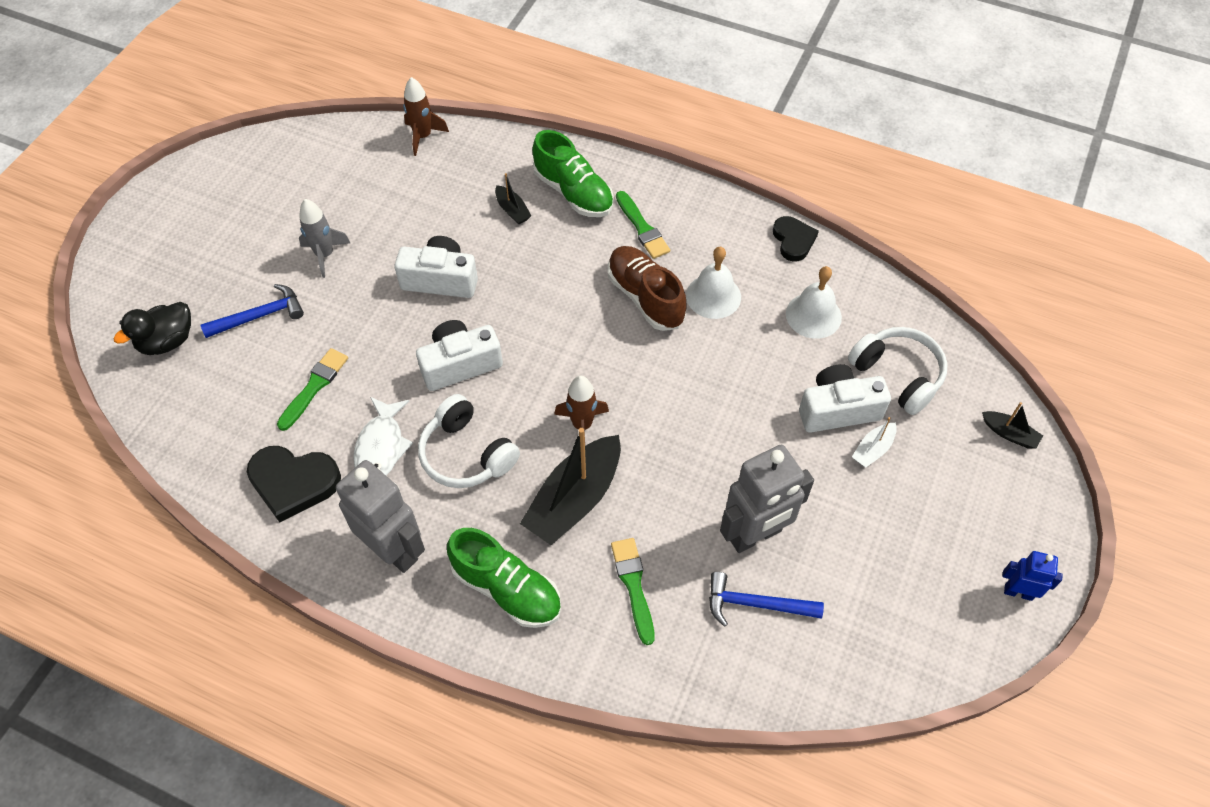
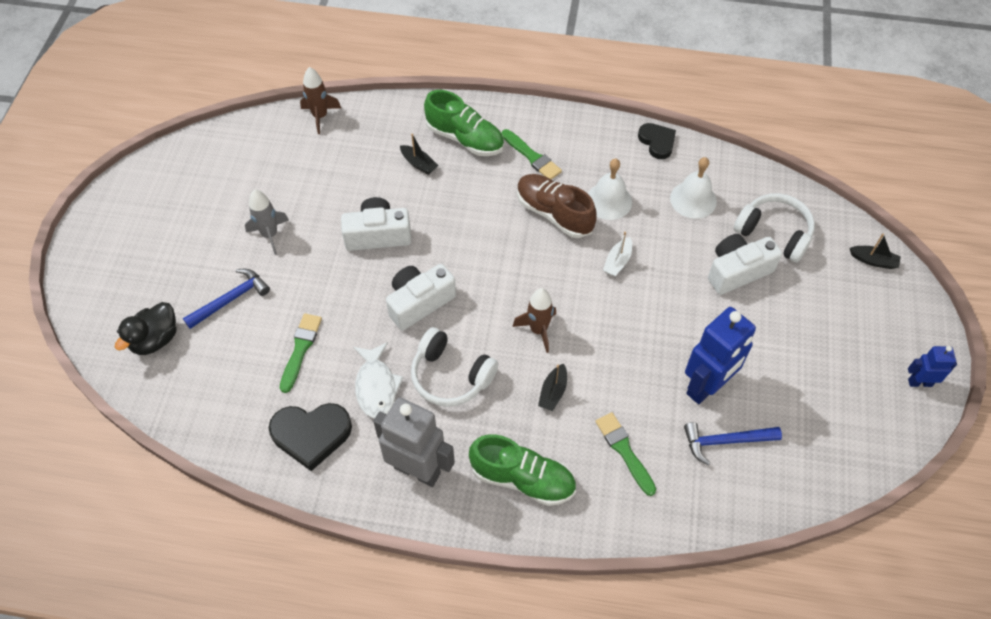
camera: 15 degrees left, 0 degrees up
(575, 499) = (553, 392): black boat -> black boat, size x0.47
(755, 535) = (706, 386): grey robot -> blue robot
(873, 449) = (774, 296): white boat -> white boat (617, 261)

